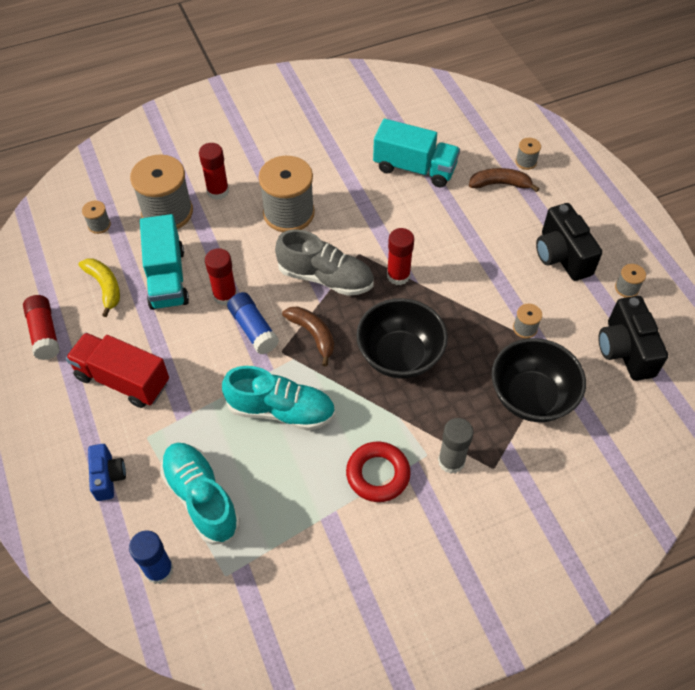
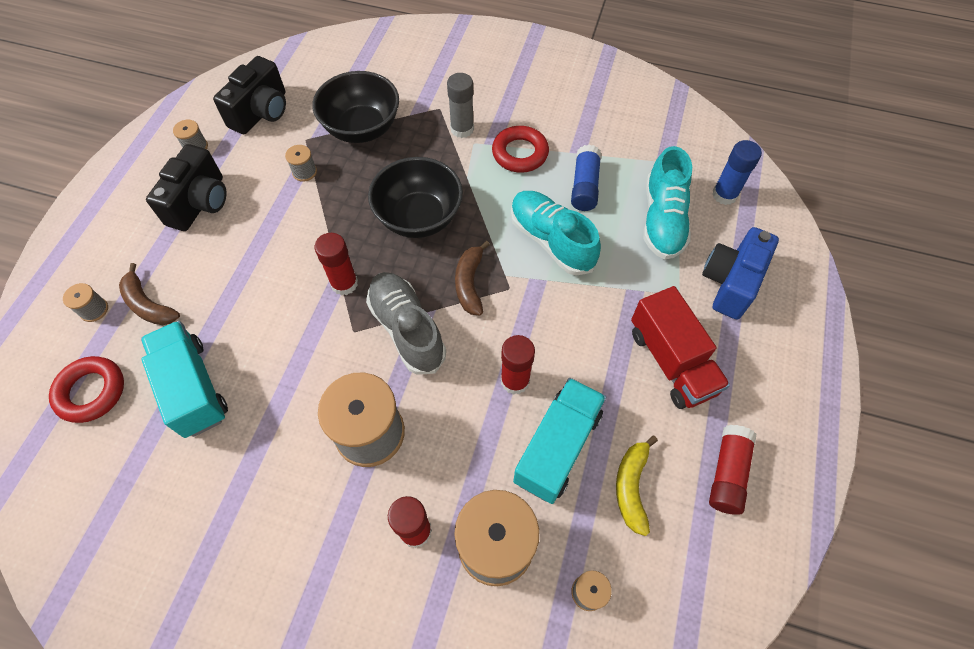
camera: 140 degrees left, 5 degrees up
(108, 477) = (730, 283): blue camera -> blue camera, size x1.63
(253, 329) = (516, 326): blue glue stick -> blue glue stick (584, 186)
(466, 132) = (91, 392): none -> red ring

